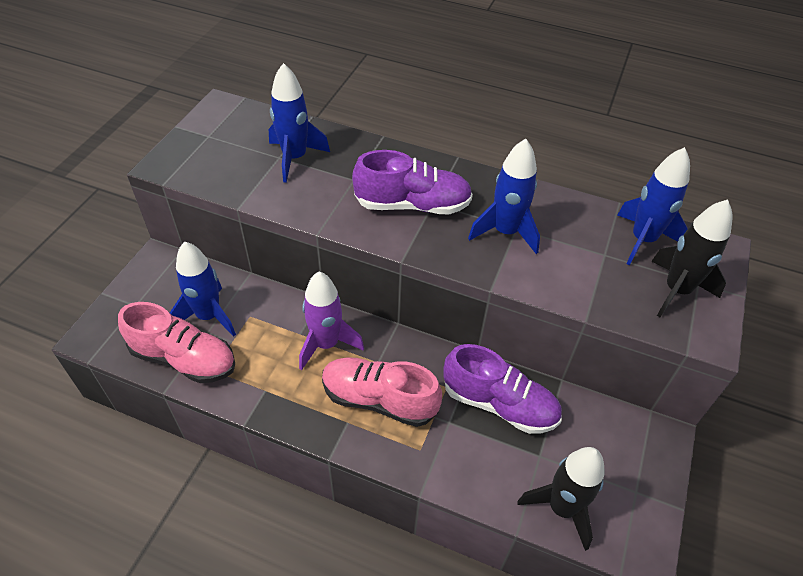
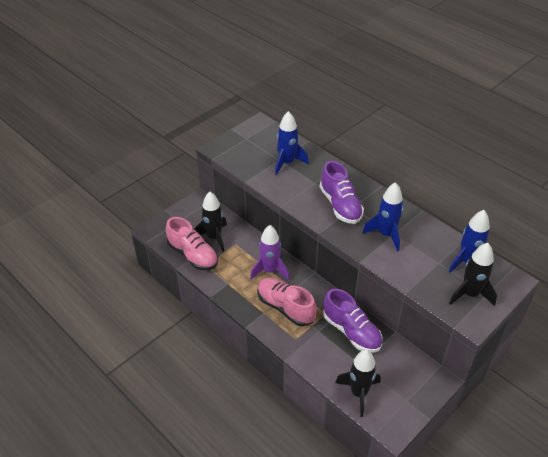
camera: 25 degrees right, 5 degrees down
(209, 316) = (214, 237): blue rocket -> black rocket
(412, 205) = (340, 205): purple shoe -> purple shoe turned 45 degrees clockwise

